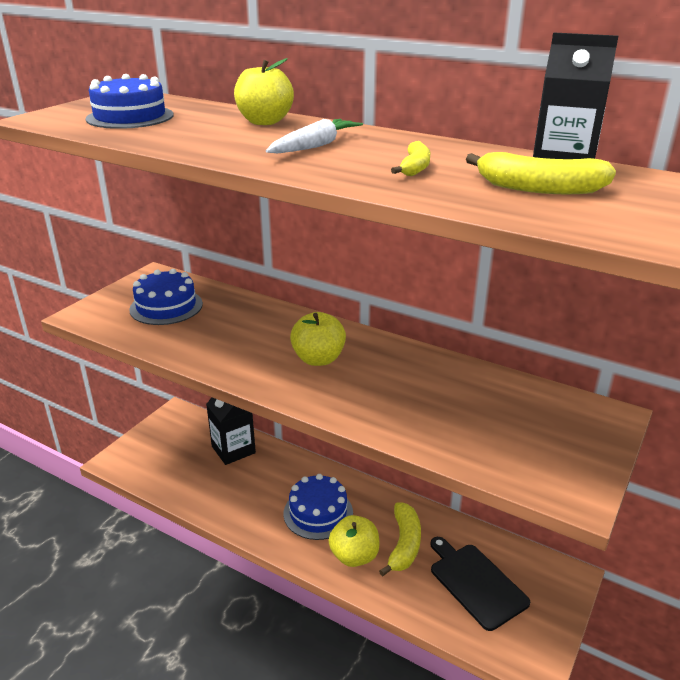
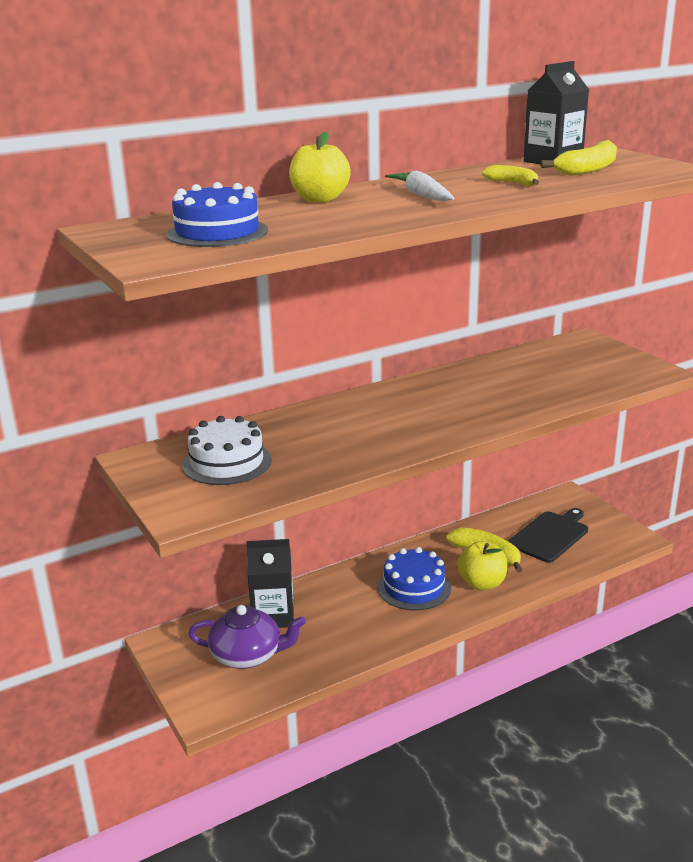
camera: 60 degrees left, 5 degrees down
(166, 306) = (227, 462): blue cake -> white cake
(181, 456) = (248, 655): none -> purple teapot
(318, 359) = (417, 410): yellow apple -> none
(476, 583) = (550, 535): black cutting board -> black cutting board turned 135 degrees clockwise

